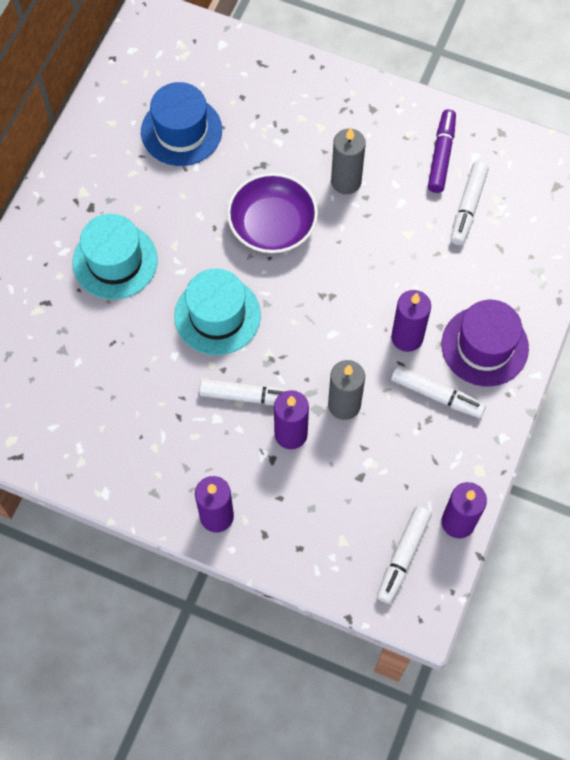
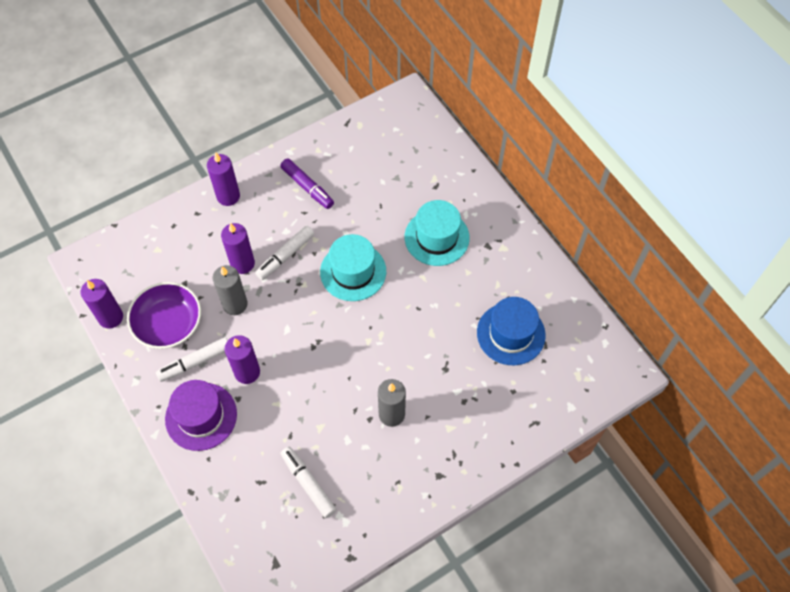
camera: 125 degrees right, 5 degrees down
(272, 225) = (393, 344): purple bowl -> purple bowl (168, 323)
(403, 556) = (120, 274): white marker -> none
(441, 155) = (364, 497): purple marker -> purple marker (307, 187)

